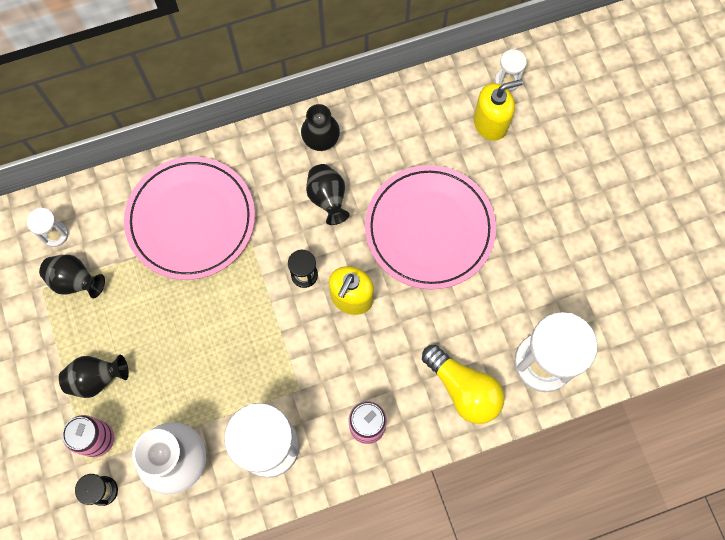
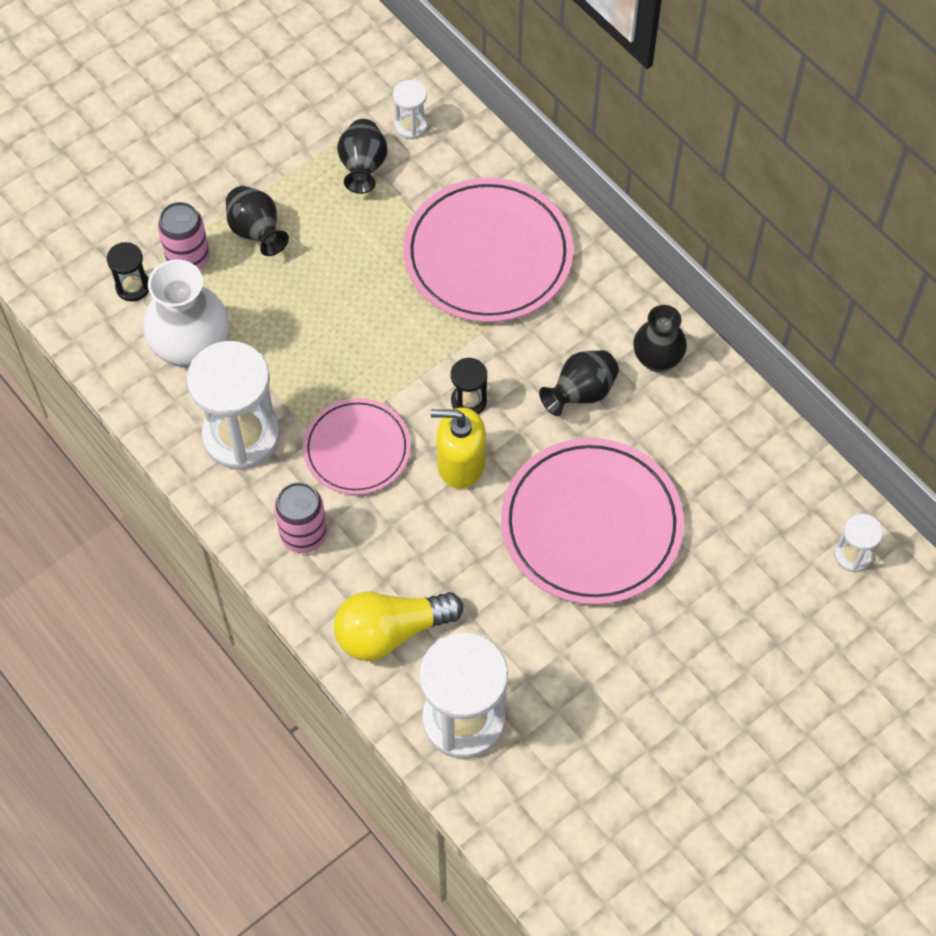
camera: 70 degrees right, 10 degrees down
(312, 365) = (357, 449): none -> pink plate
(463, 389) = (391, 631): yellow light bulb -> yellow light bulb turned 45 degrees clockwise
(490, 123) = (778, 553): yellow soap dispenser -> none

